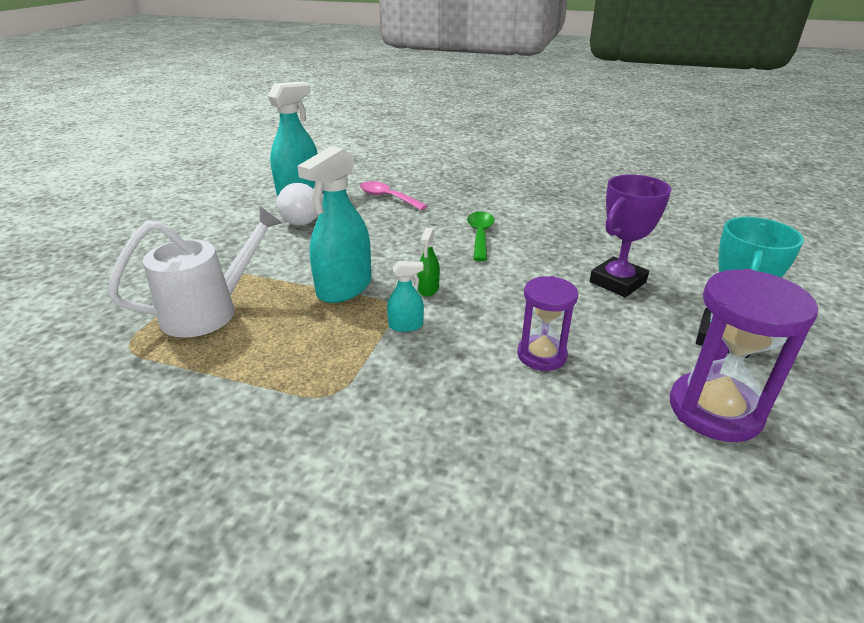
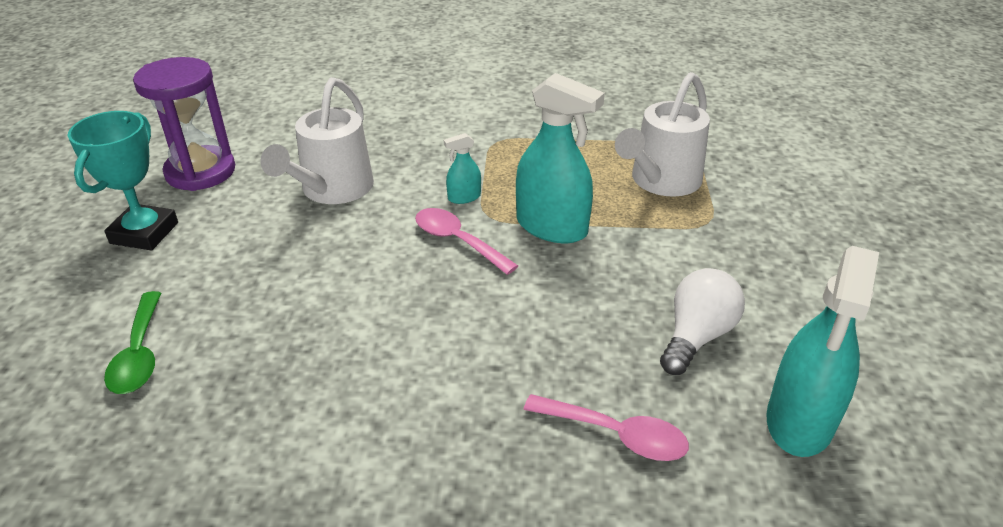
camera: 165 degrees right, 5 degrees up
(344, 288) = (552, 227): turquoise spray bottle -> turquoise spray bottle turned 105 degrees clockwise
(428, 289) = (457, 241): green spray bottle -> pink spoon
(480, 235) = (412, 350): green spoon -> green spoon (139, 354)
(541, 355) = (332, 191): purple hourglass -> white watering can
(617, 282) = (224, 289): purple trophy -> none

